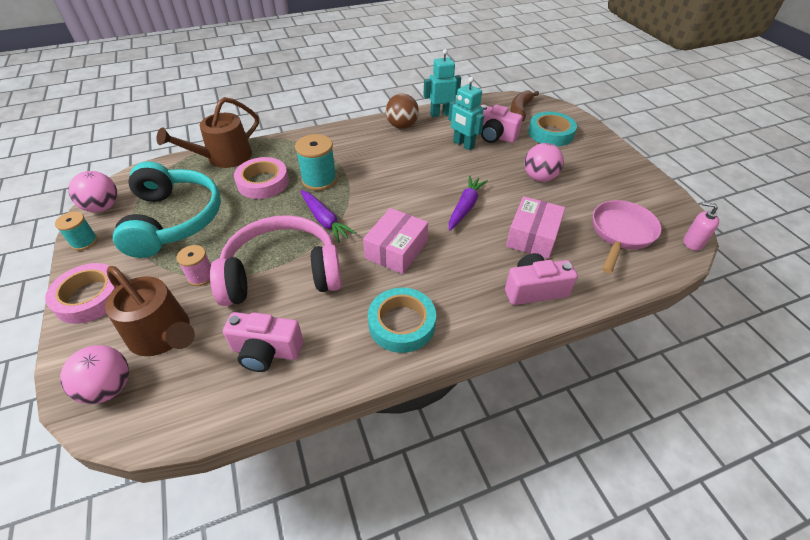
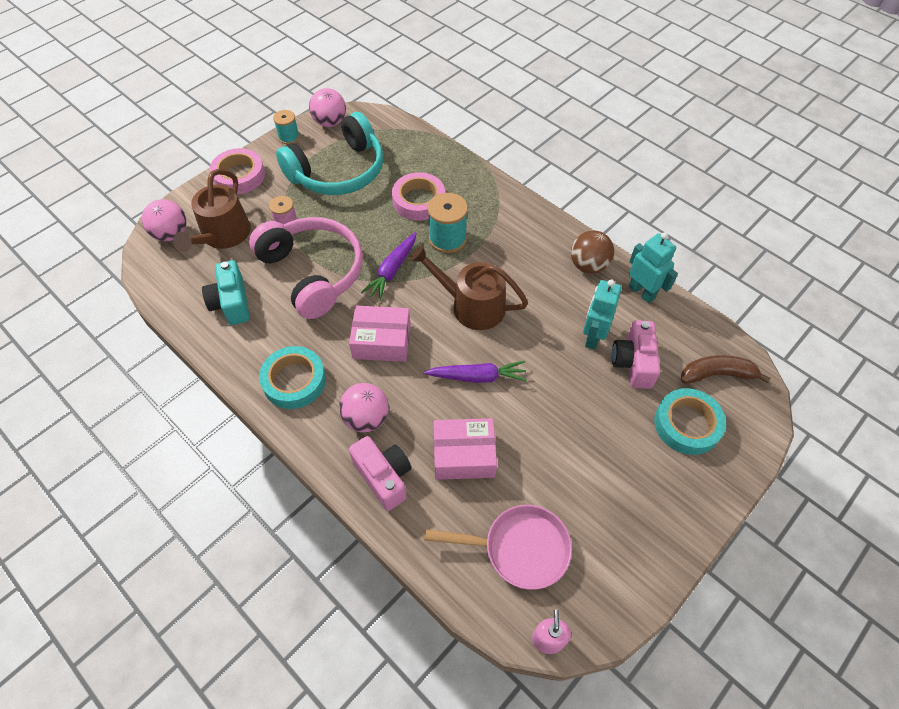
camera: 65 degrees right, 10 degrees up
(224, 157) = (437, 155): brown watering can -> brown watering can (471, 306)
(266, 351) = (231, 303): pink camera -> turquoise camera
(539, 178) = (577, 435): pink ball -> pink ball (366, 418)

